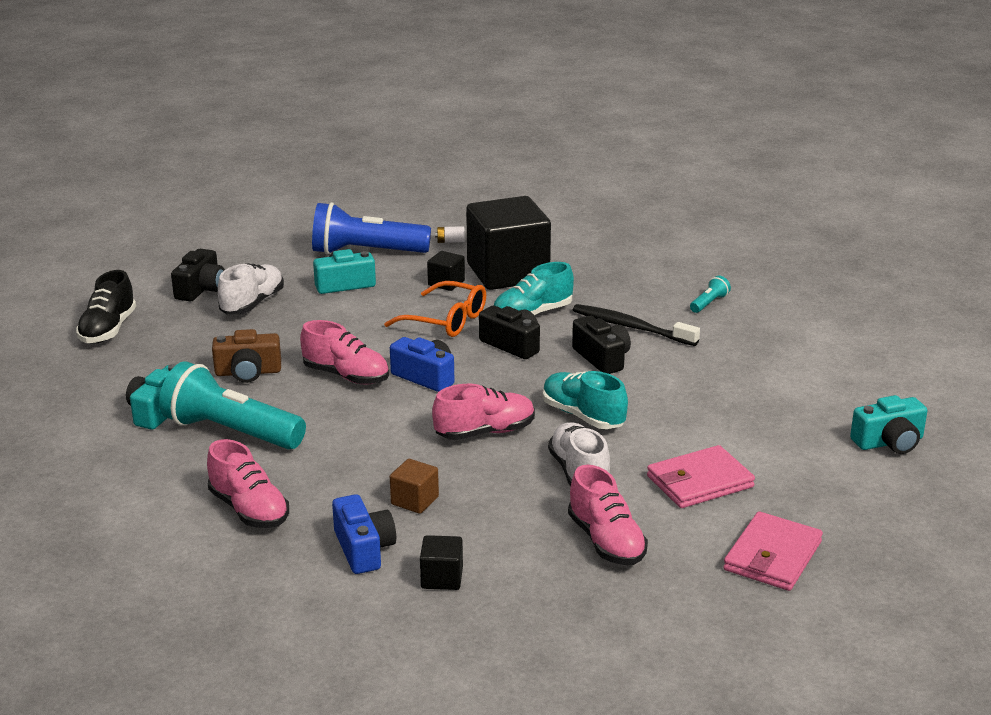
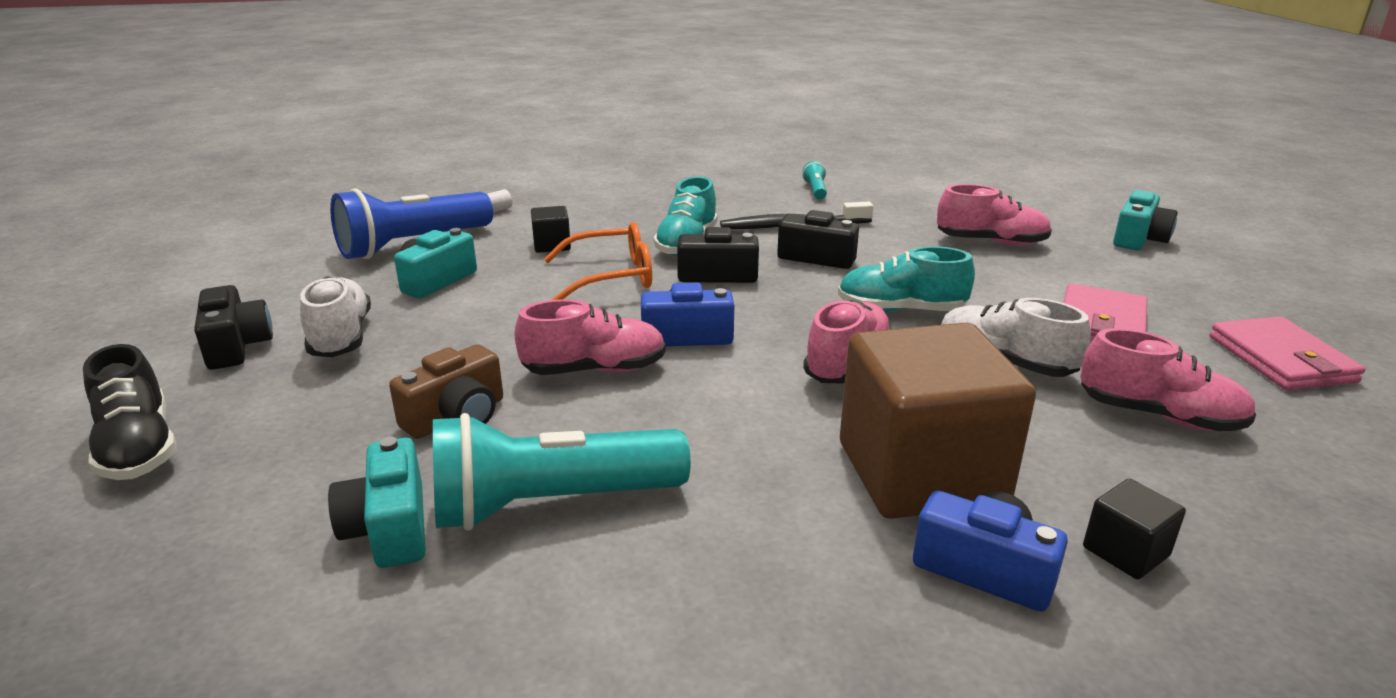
camera: 40 degrees left, 0 degrees up
(249, 510) = (756, 603): pink shoe -> pink shoe (991, 242)
(414, 500) = (921, 473): brown cube -> brown cube, size x2.43
(508, 273) = (599, 219): black cube -> none

